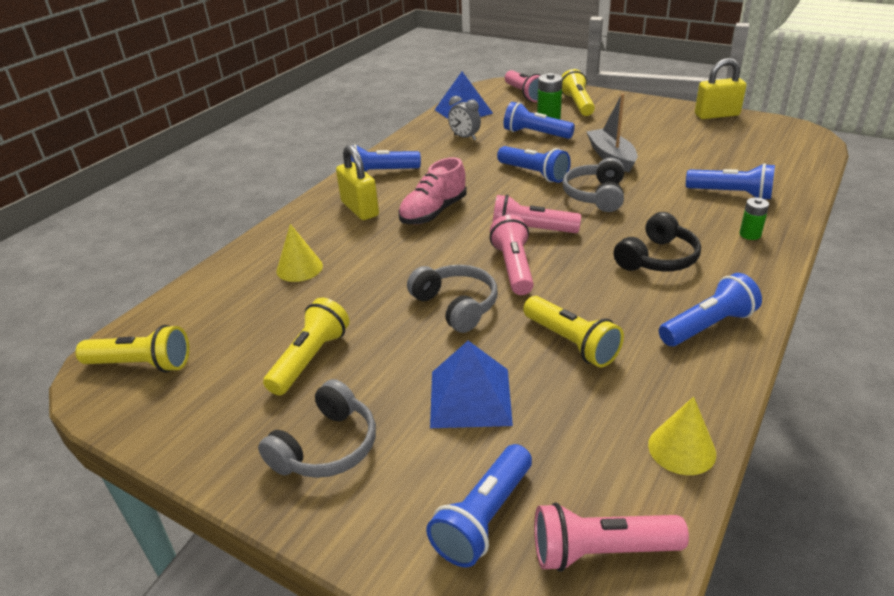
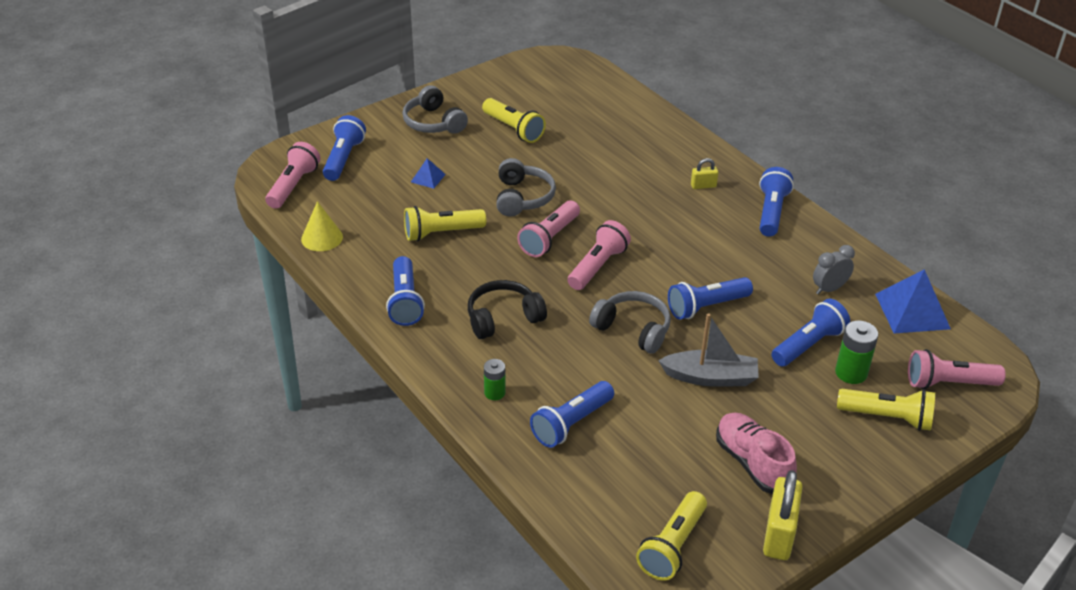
camera: 110 degrees right, 5 degrees up
(141, 364) = (558, 72): yellow flashlight -> yellow flashlight (672, 546)
(299, 268) = (626, 141): yellow cone -> none
(360, 209) = (703, 186): yellow padlock -> yellow padlock, size x0.52
(433, 212) = (669, 223): pink shoe -> pink shoe (752, 463)
(456, 306) = (522, 197): grey headphones -> grey headphones turned 75 degrees counterclockwise
(470, 397) = (428, 178): blue pyramid -> blue pyramid, size x0.50
(484, 518) = (343, 158): blue flashlight -> blue flashlight turned 45 degrees clockwise
(513, 267) = (549, 238): pink flashlight -> pink flashlight turned 105 degrees clockwise
(657, 258) = (503, 318): black headphones -> black headphones turned 90 degrees clockwise

